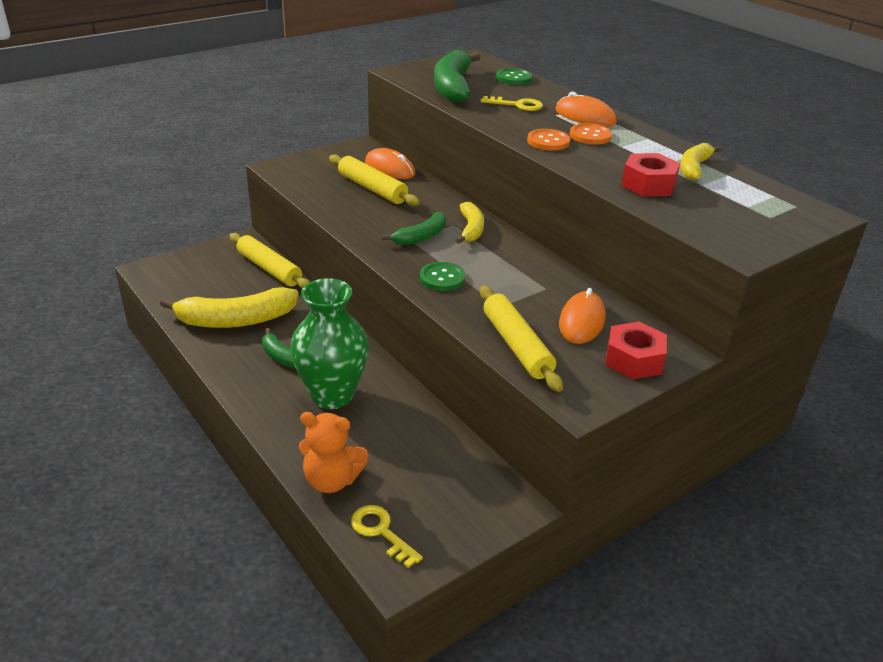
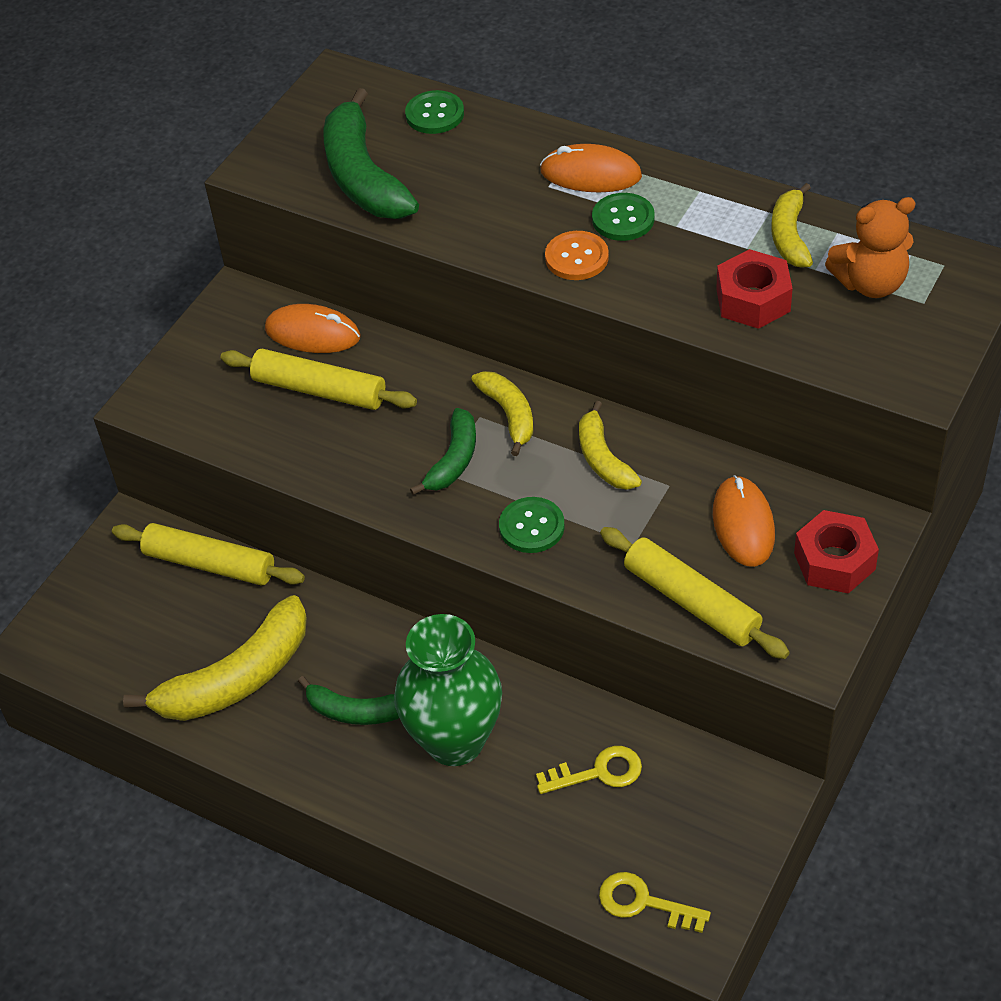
camera: 20 degrees left, 15 degrees up
(332, 480) = (542, 863): orange teddy bear -> orange teddy bear (870, 283)
(513, 264) = (603, 458): none -> yellow banana
(517, 105) = (482, 185): yellow key -> yellow key (598, 772)
(590, 136) = (623, 219): orange button -> green button

